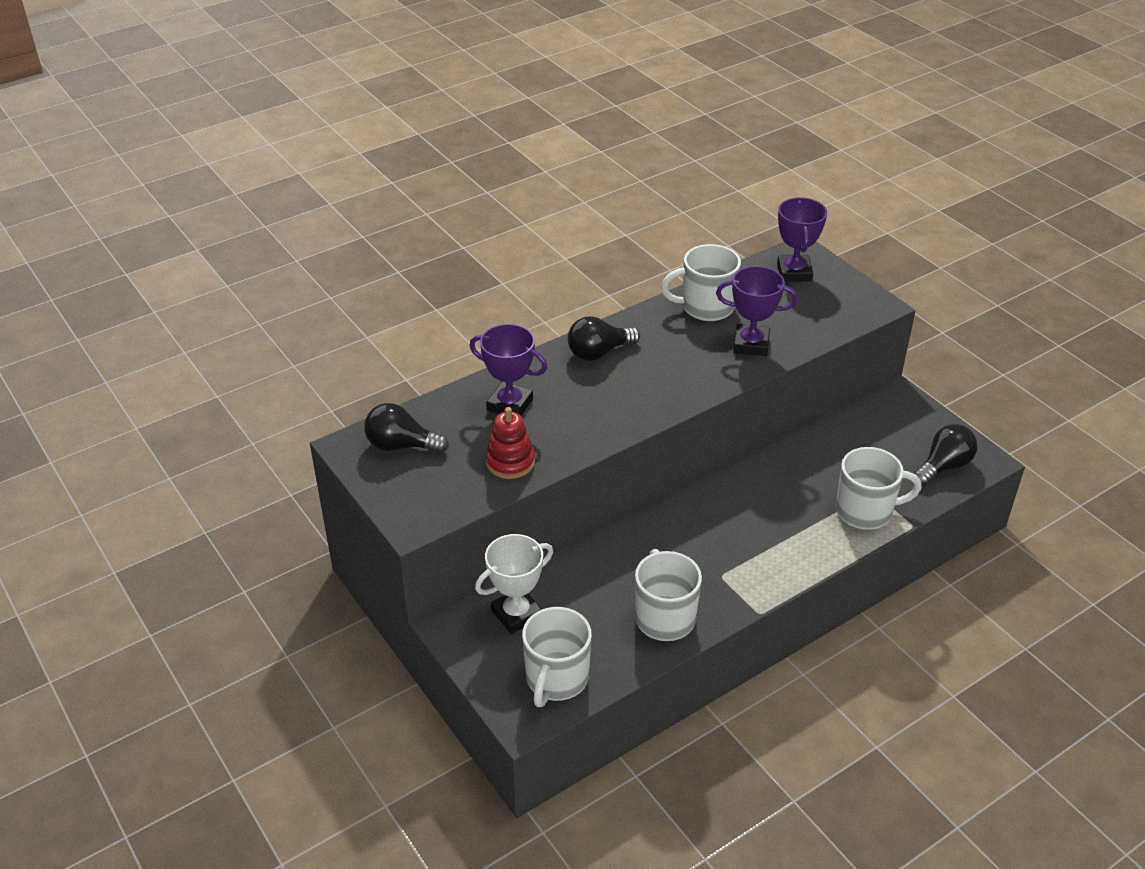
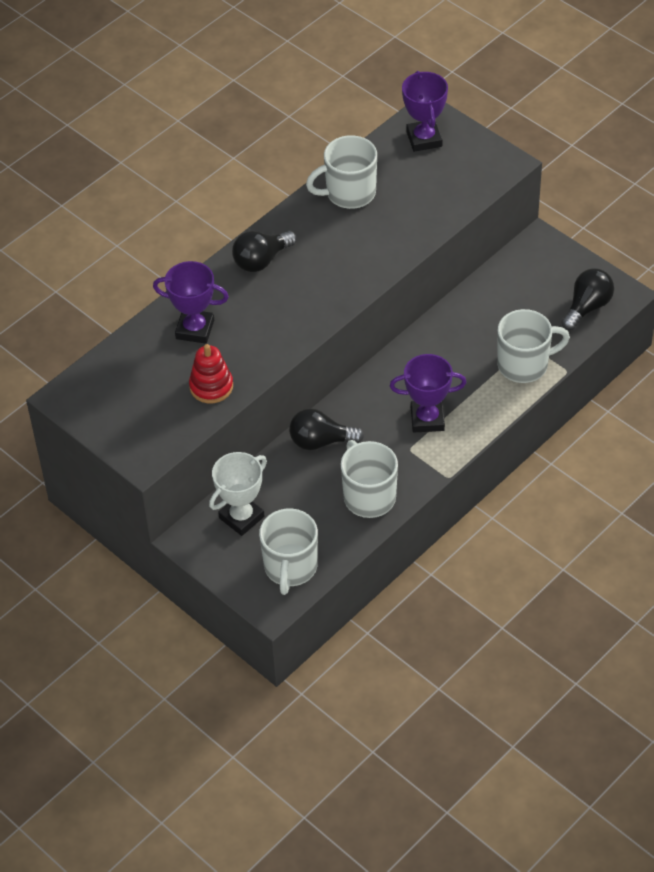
camera: 10 degrees left, 10 degrees up
(401, 445) = (110, 388): black light bulb -> black light bulb (320, 441)
(751, 344) = (398, 227): purple trophy -> purple trophy (427, 419)

